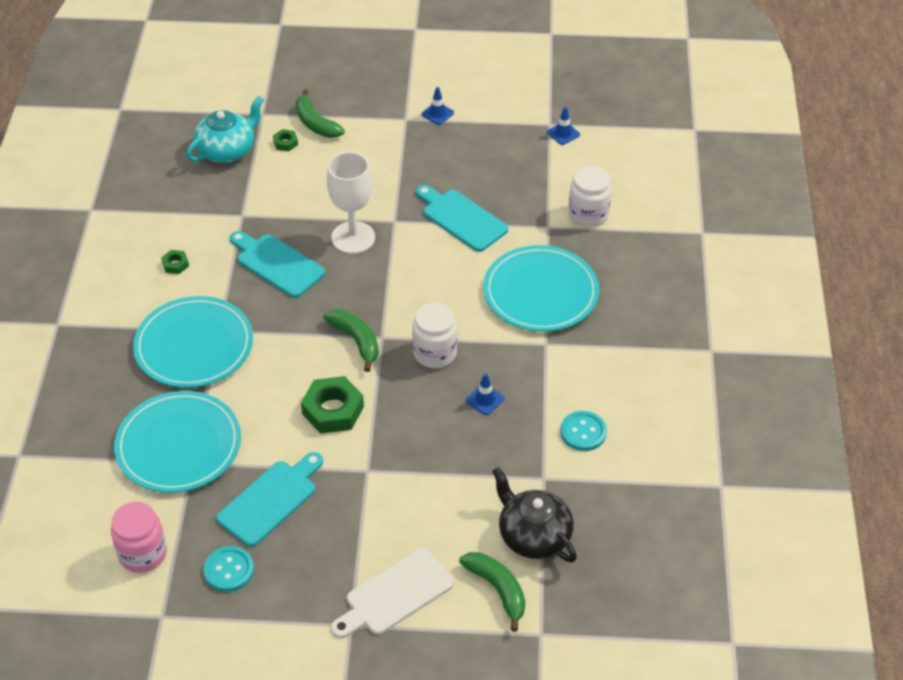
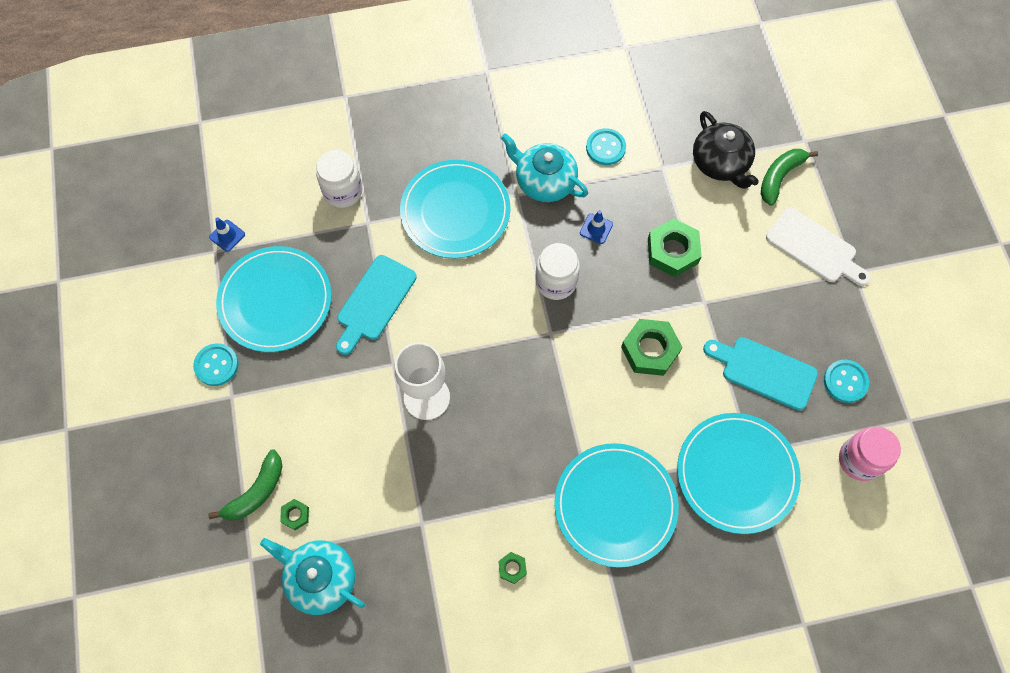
camera: 105 degrees left, 20 degrees up
(277, 264) = (483, 461): turquoise cutting board -> none
(356, 341) = (562, 354): green banana -> none
(436, 459) = (672, 251): none -> green nut
(437, 113) = (216, 365): blue traffic cone -> turquoise button
(486, 155) = (275, 301): none -> turquoise plate
(533, 535) = (720, 163): black teapot -> black teapot turned 60 degrees counterclockwise
(555, 369) = (544, 181): none -> turquoise teapot

